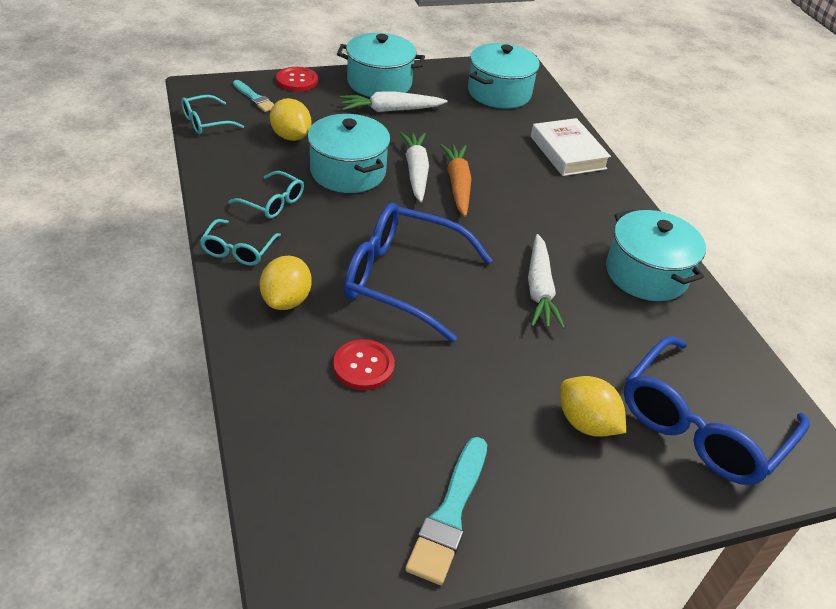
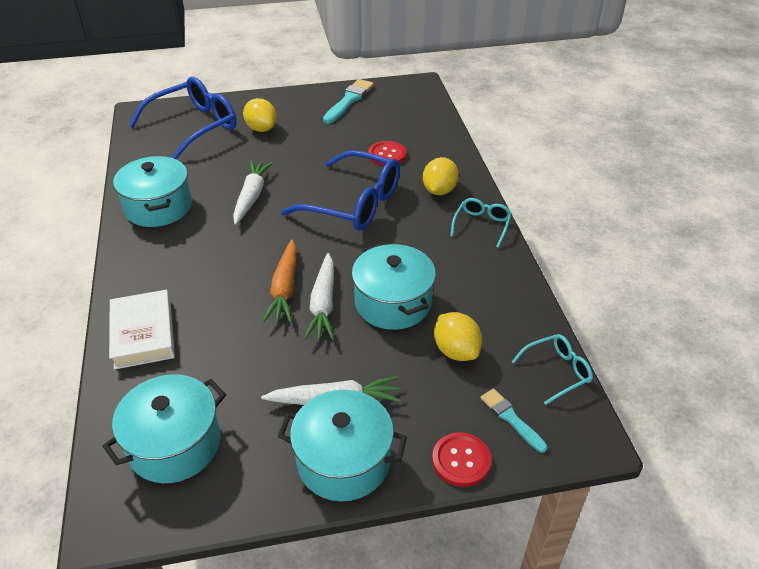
camera: 170 degrees left, 0 degrees up
(273, 202) = (462, 267): turquoise glasses -> none

